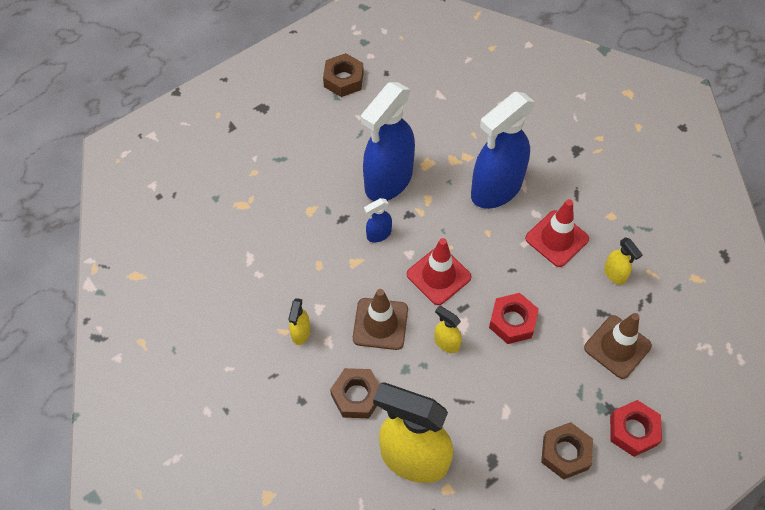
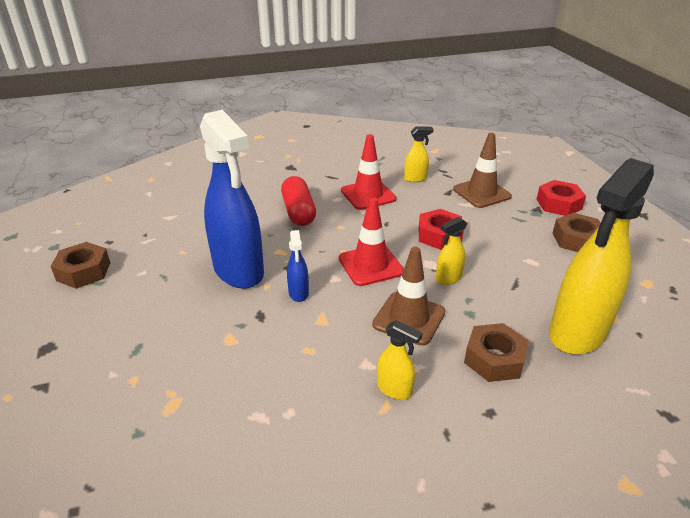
camera: 70 degrees left, 25 degrees down
(496, 189) = (298, 212): blue spray bottle -> red capsule

